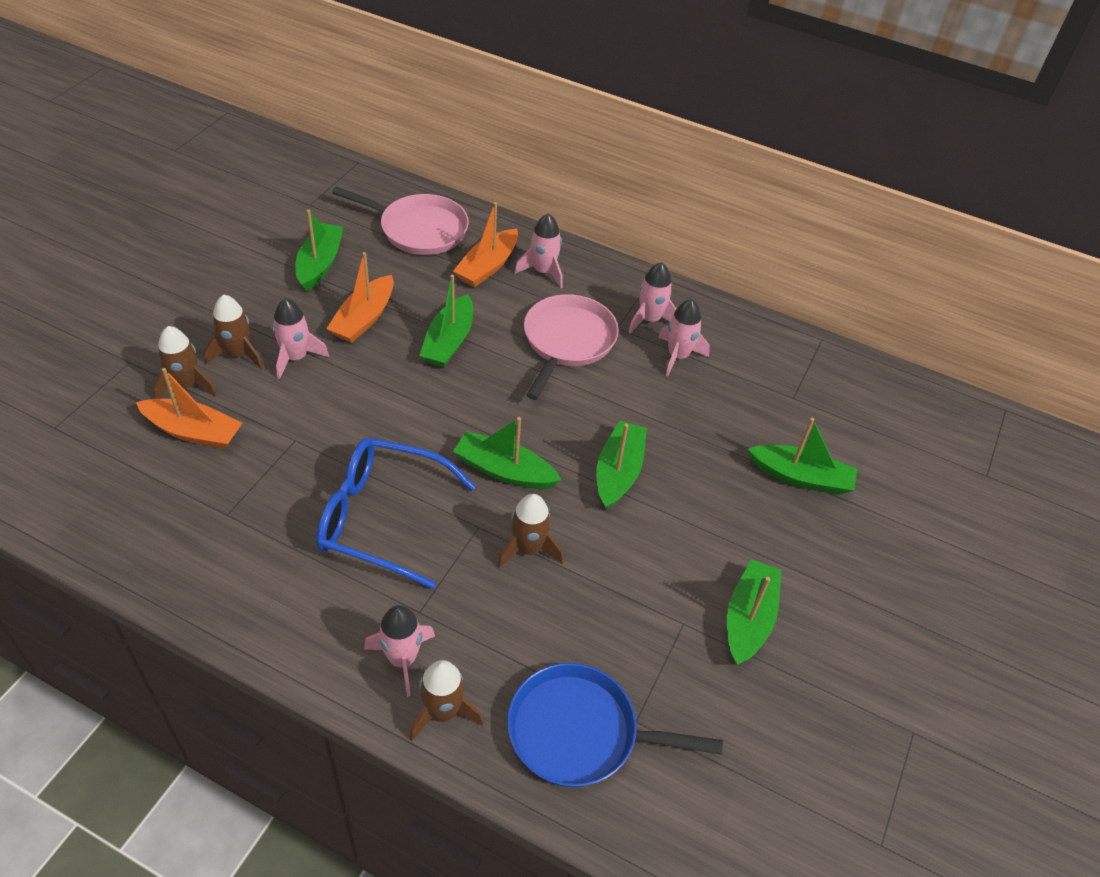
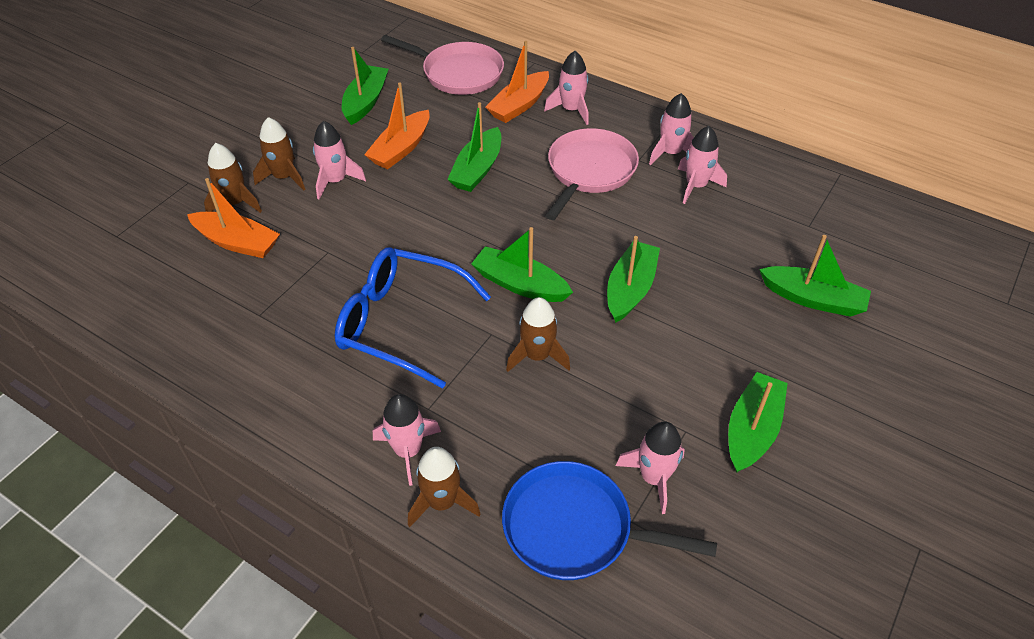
camera: 10 degrees right, 0 degrees up
(654, 674) = (653, 477): none -> pink rocket

